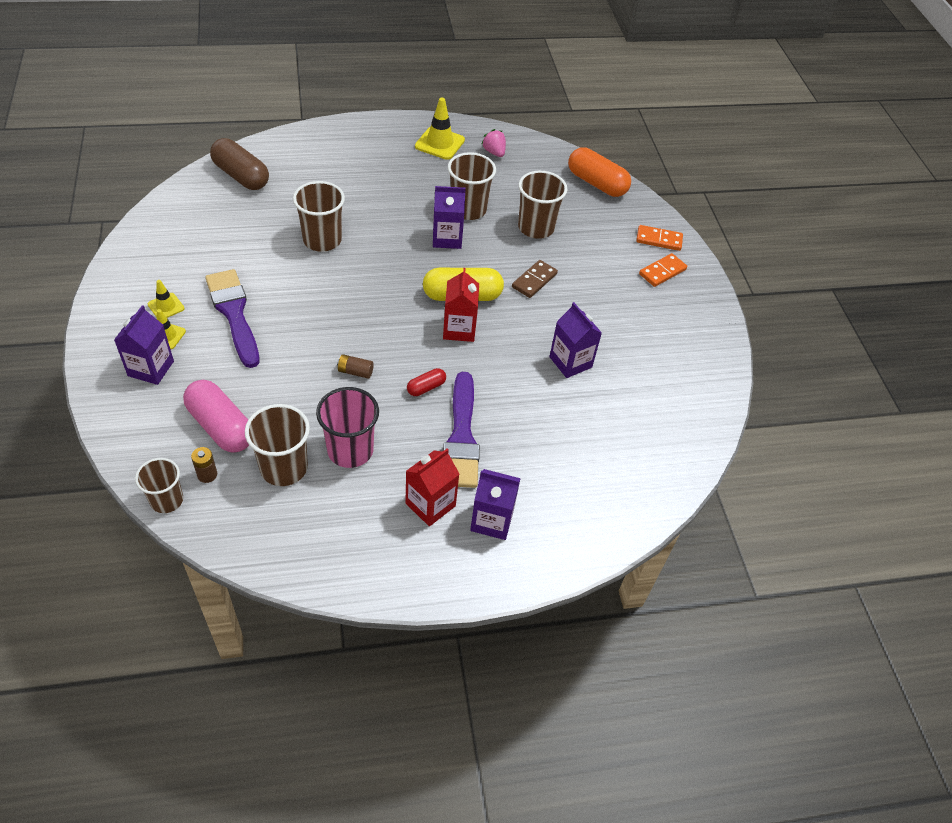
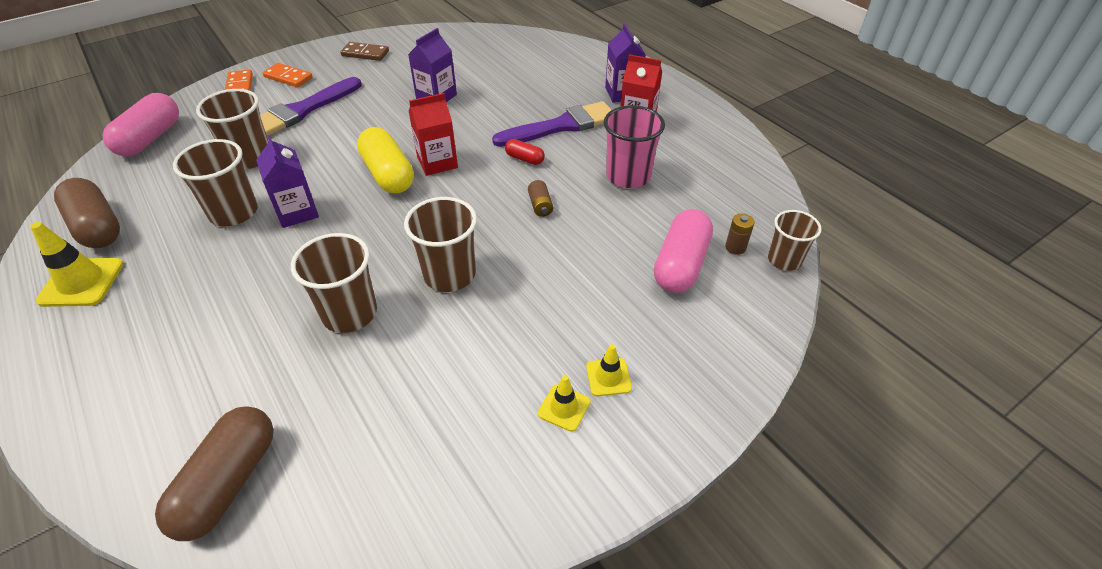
camera: 110 degrees left, 5 degrees down
(151, 368) = (664, 362): purple carton -> none
(234, 314) = (529, 333): purple brush -> purple brush (303, 110)
(284, 468) = (681, 205): brown cup -> brown cup (449, 275)
(494, 152) = (97, 227): pink strawberry -> brown capsule
(534, 280) = (339, 138): brown domino -> brown domino (365, 53)
(596, 183) = (150, 138): orange capsule -> pink capsule

